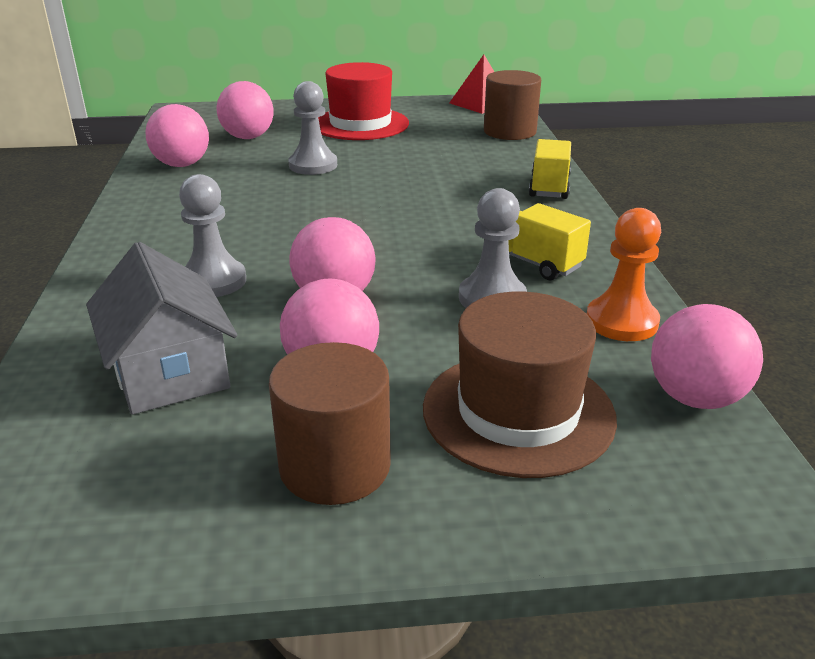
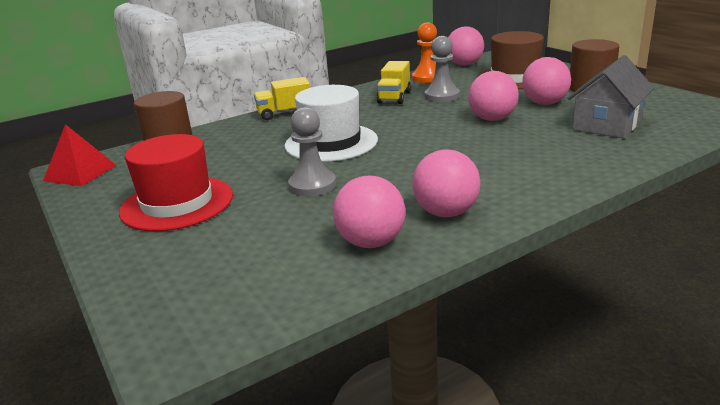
camera: 115 degrees left, 5 degrees down
(213, 281) = (527, 147): grey pawn -> none
(248, 137) = (259, 243): pink ball -> pink ball (446, 212)
(406, 190) = (331, 143): none -> white hat

